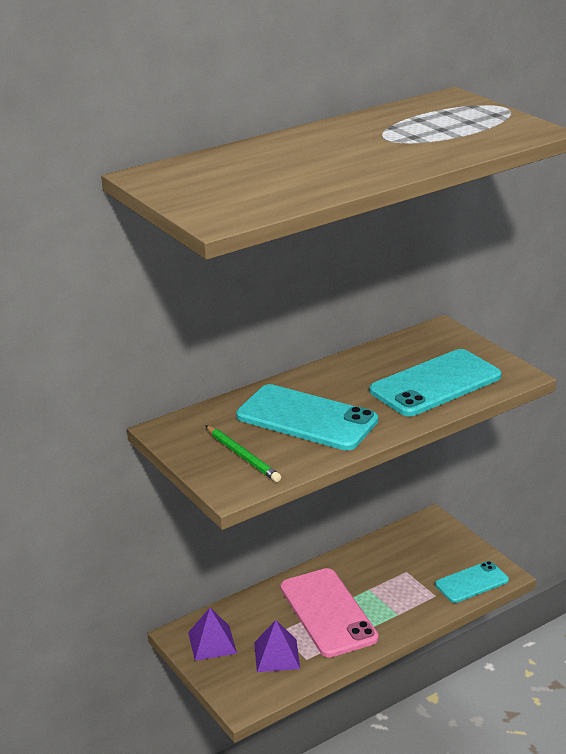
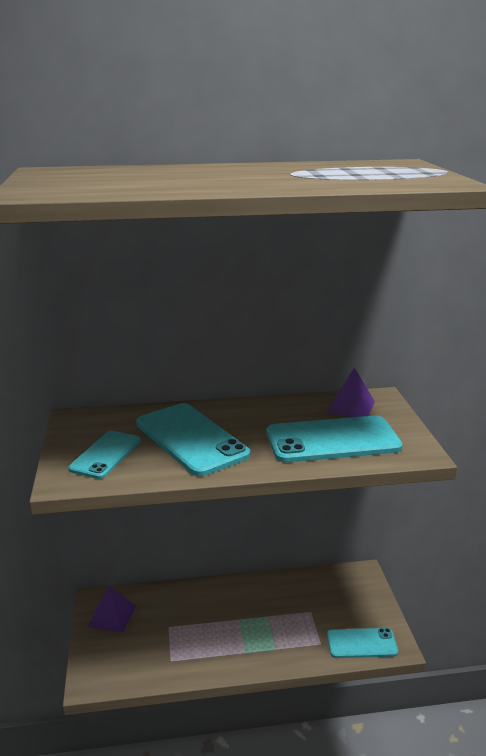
camera: 25 degrees right, 5 degrees down
(242, 456) = (106, 455): green pencil -> turquoise phone
(277, 655) = (150, 647): purple pyramid -> purple pyramid (351, 406)
(328, 612) = (219, 625): pink phone -> none

